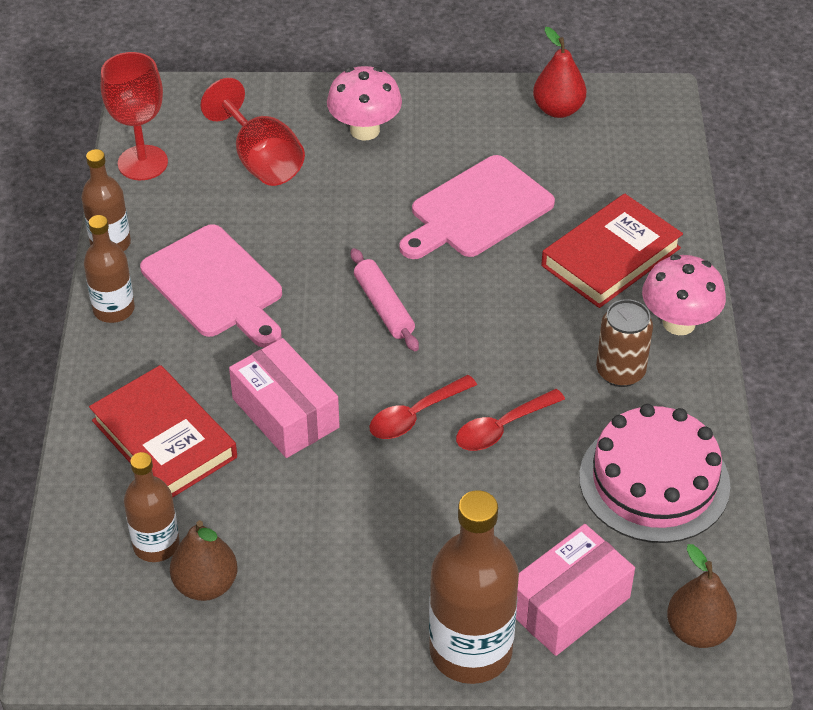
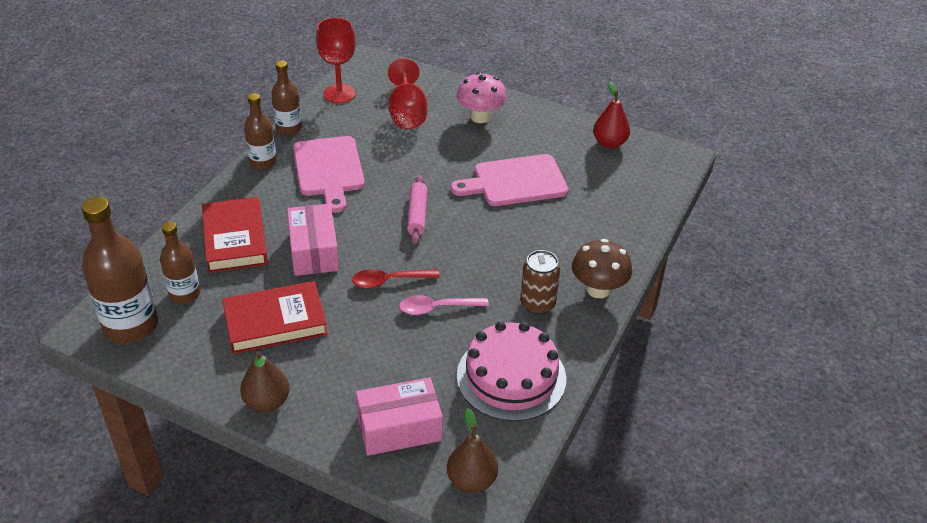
camera: 25 degrees right, 5 degrees down
(206, 585) = (194, 326): brown pear -> brown pear (267, 402)
(470, 651) = (317, 429): brown bottle -> brown bottle (131, 326)
(502, 428) = (437, 308): red spoon -> pink spoon
(611, 257) = (581, 236): red book -> red book (275, 322)
(679, 323) = (598, 289): pink mushroom -> brown mushroom

